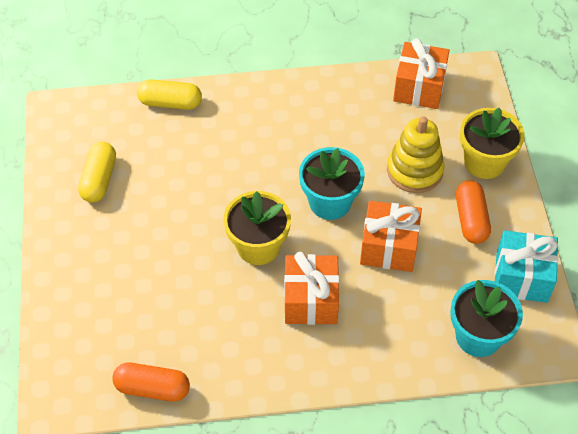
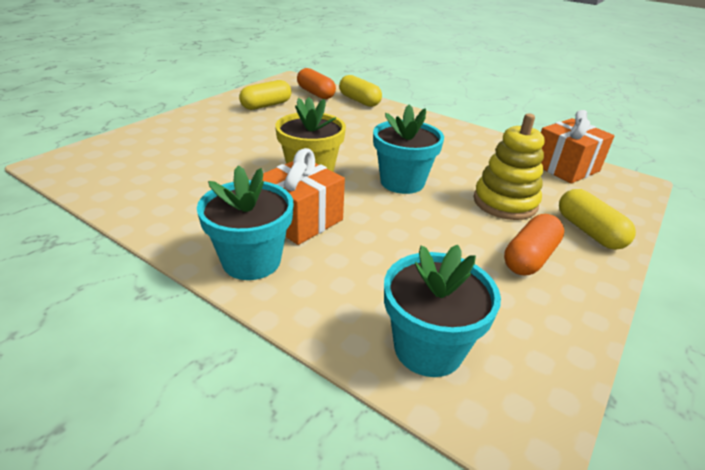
camera: 40 degrees right, 20 degrees down
(152, 388) = (112, 193): orange capsule -> orange capsule (316, 93)
(327, 360) = (251, 261): none -> turquoise flower pot
(389, 247) = (417, 229): orange gift -> none
(484, 162) = (589, 231): yellow flower pot -> yellow capsule
(521, 277) = (546, 333): turquoise gift -> none

